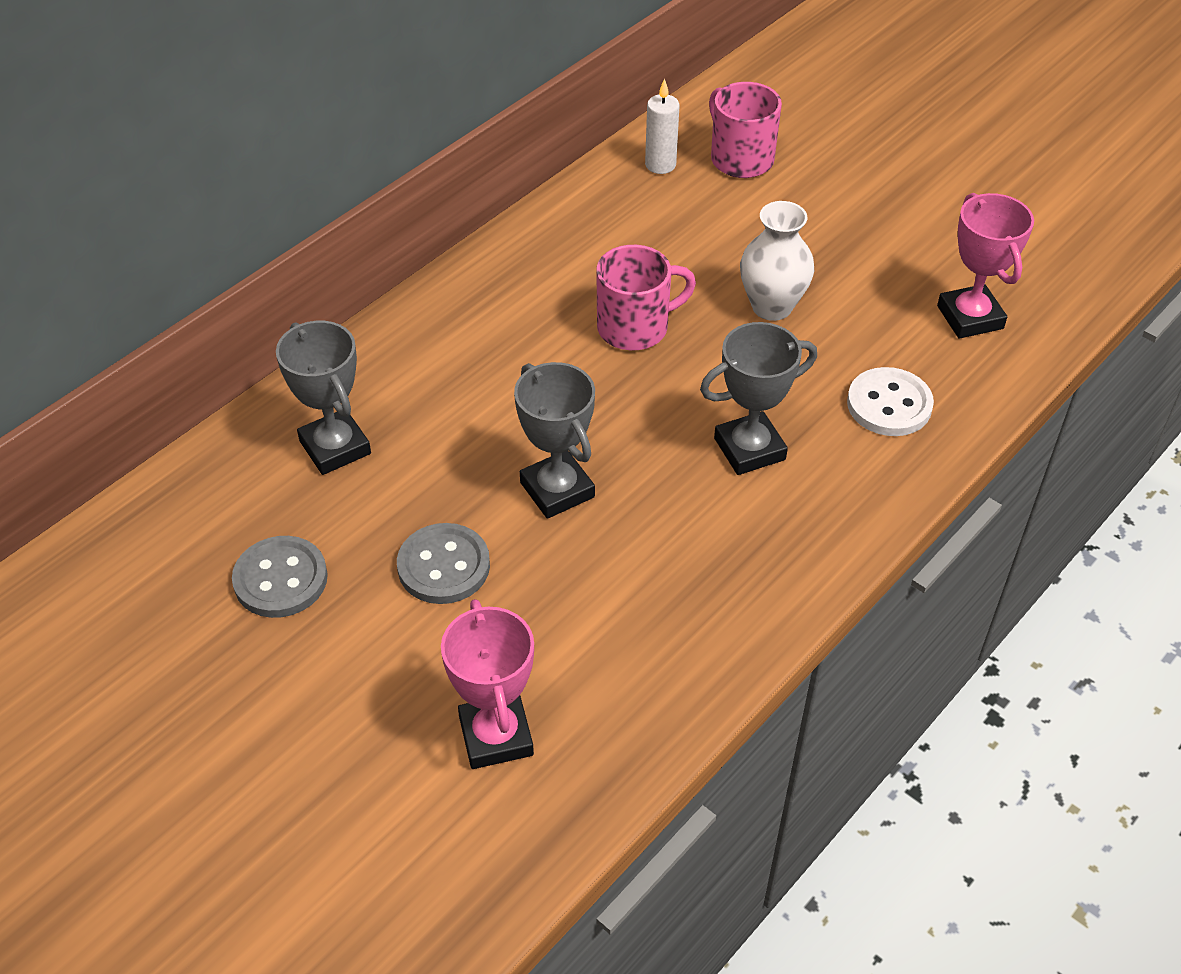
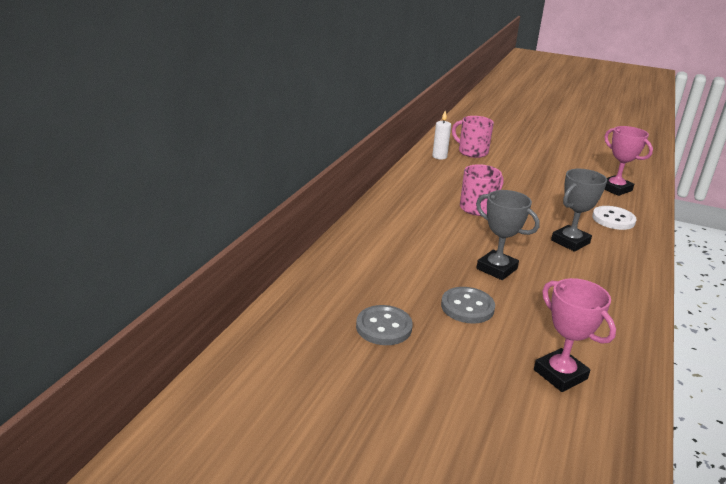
camera: 20 degrees left, 20 degrees down
(335, 447) = (369, 269): grey trophy -> none
(772, 306) = (531, 194): white vase -> none

